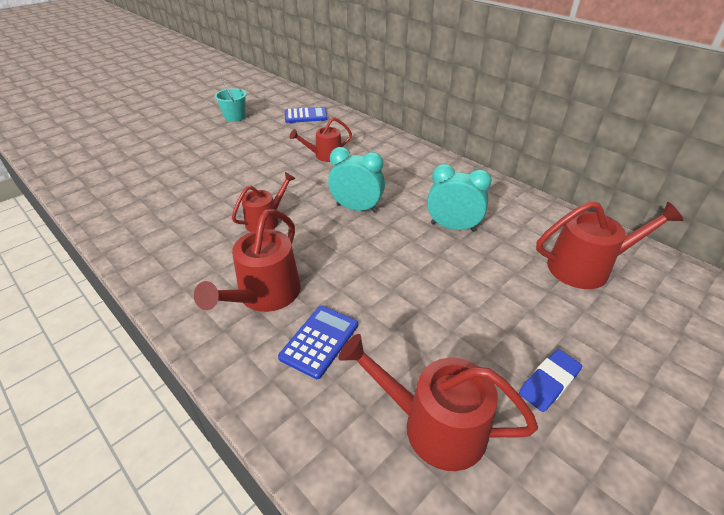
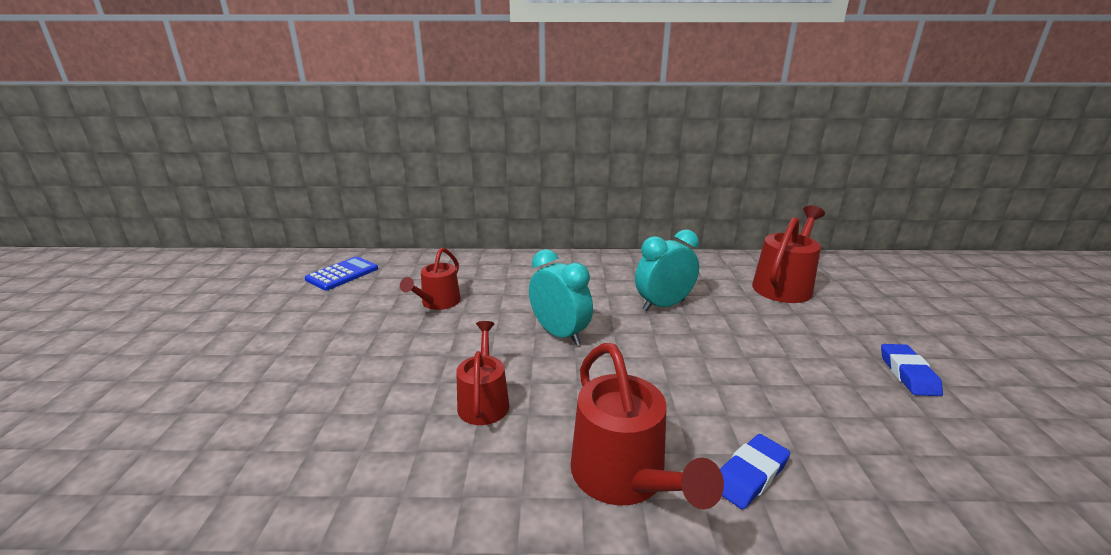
camera: 45 degrees left, 15 degrees down
(235, 117) = (231, 313): turquoise bucket -> none
(319, 341) = (750, 475): blue calculator -> blue eraser
(356, 208) = (560, 334): turquoise clock -> turquoise clock turned 75 degrees clockwise
(434, 426) = (931, 464): red watering can -> none

